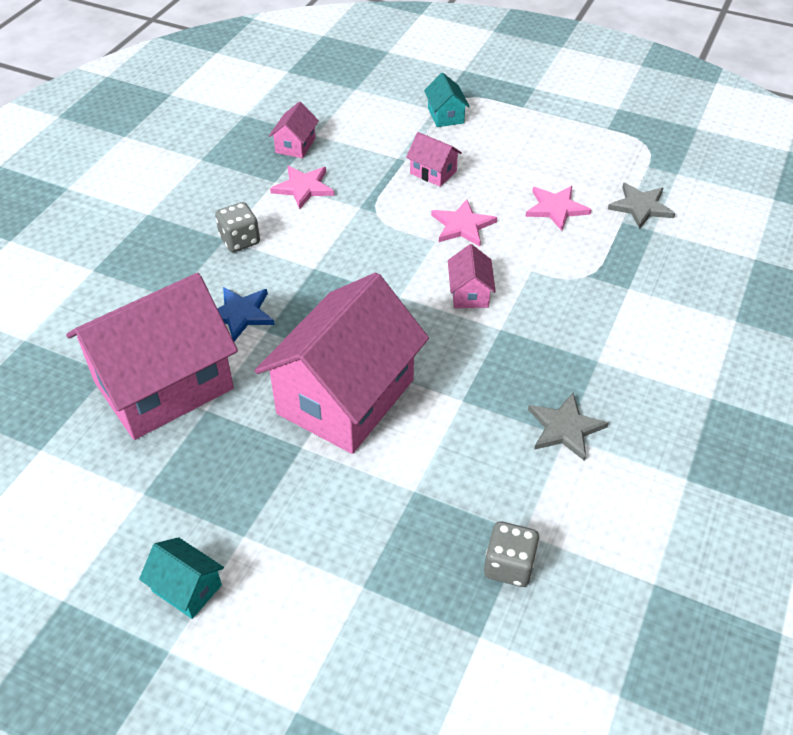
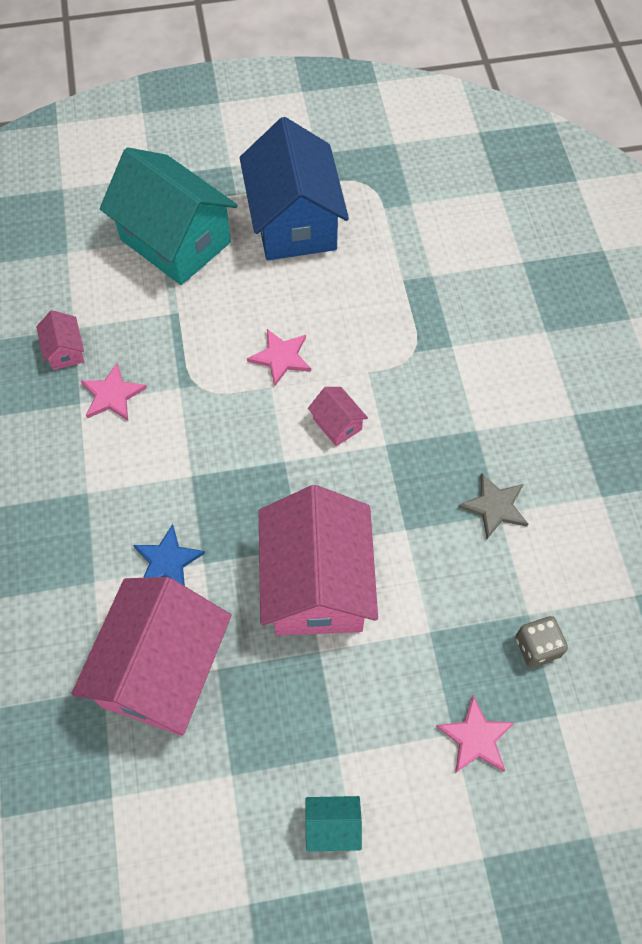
camera: 35 degrees left, 15 degrees up
(240, 240) = (102, 486): grey dice -> none
(433, 172) = (213, 313): pink house -> none
(445, 115) = (175, 241): turquoise house -> turquoise house, size x2.42
(556, 208) = (343, 295): pink star -> pink star (476, 738)
(557, 143) = (294, 222): none -> blue house
(641, 207) = (407, 256): grey star -> none

